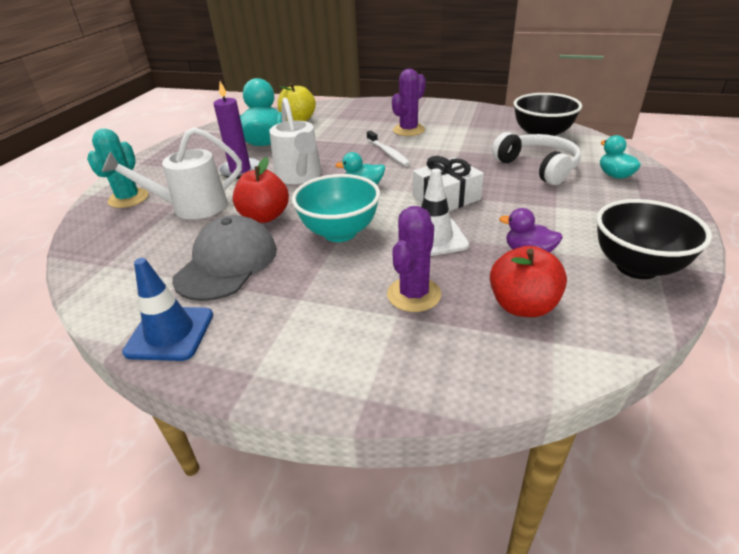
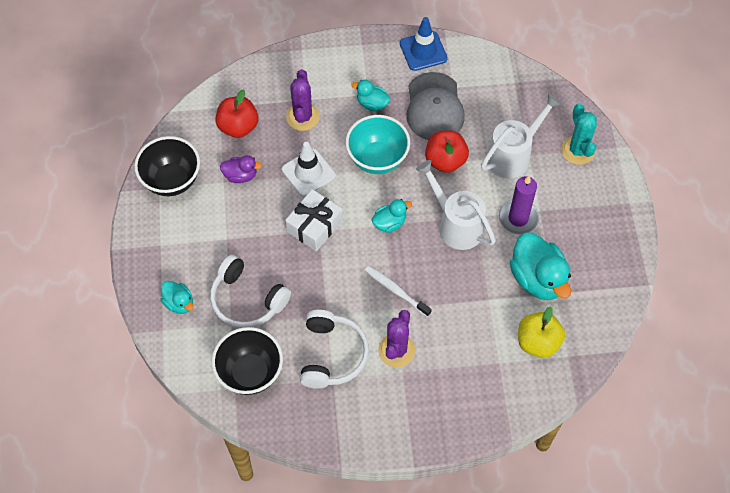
camera: 155 degrees right, 25 degrees up
(303, 286) = (372, 104): none -> turquoise duck
(464, 134) = (332, 355): none -> white headphones

